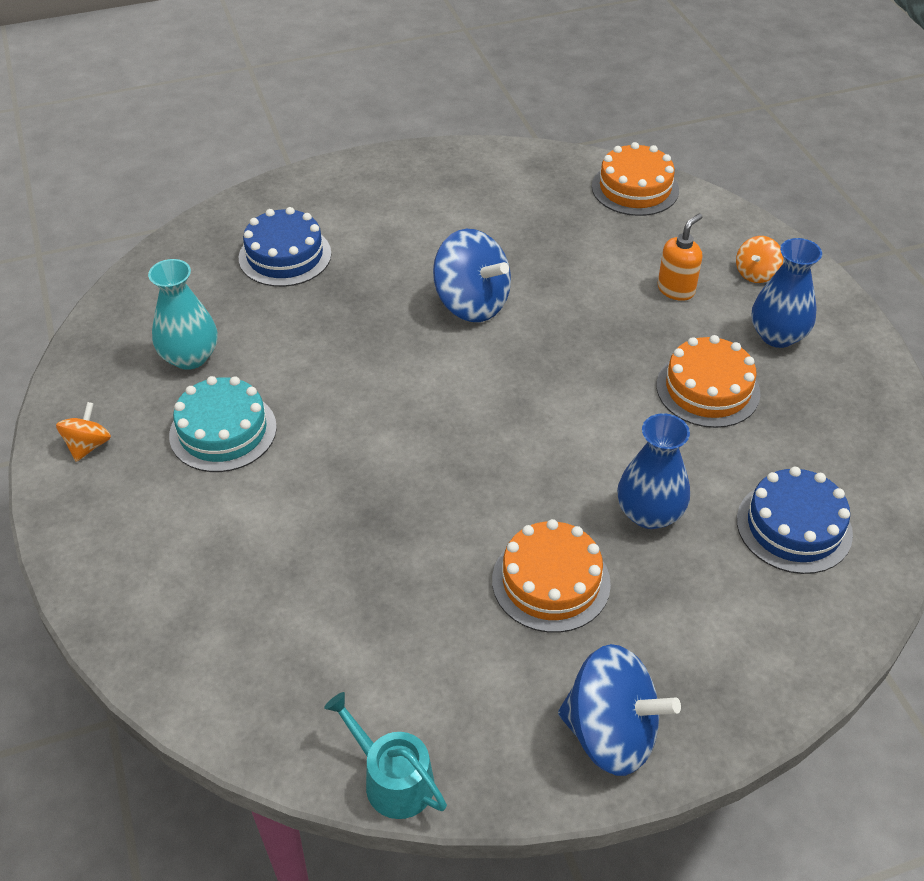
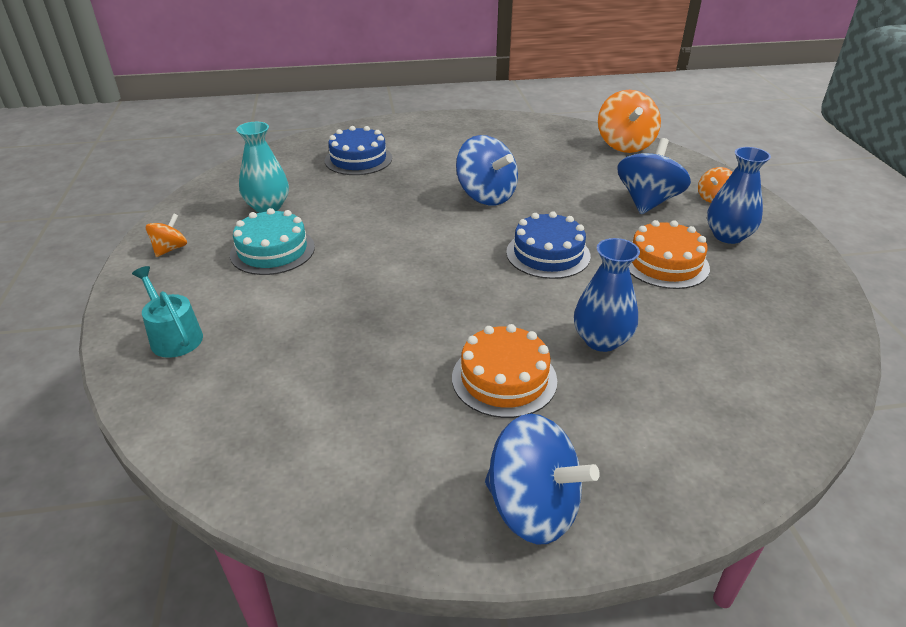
camera: 10 degrees right, 10 degrees down
(392, 779) = (315, 516): turquoise watering can -> turquoise watering can (174, 336)
(635, 188) = (625, 145): orange cake -> orange spinning top
(676, 290) = (647, 202): orange soap dispenser -> blue spinning top
(794, 526) = (732, 364): blue cake -> blue cake (548, 254)

